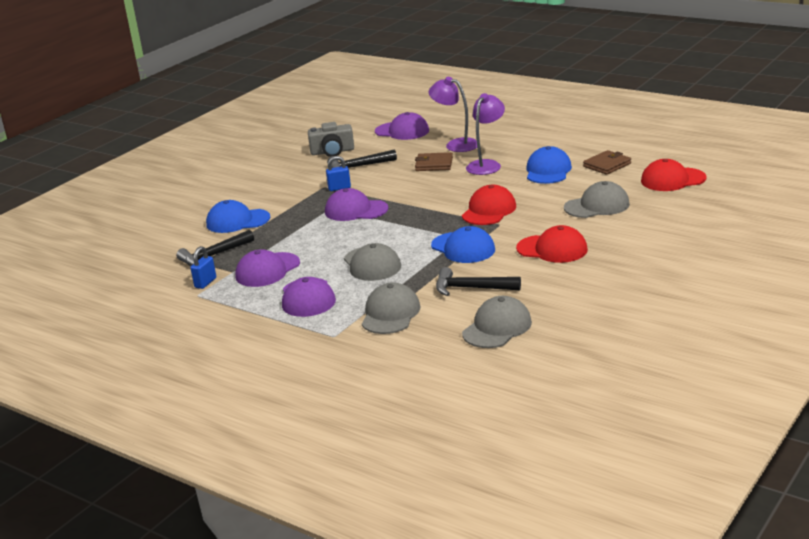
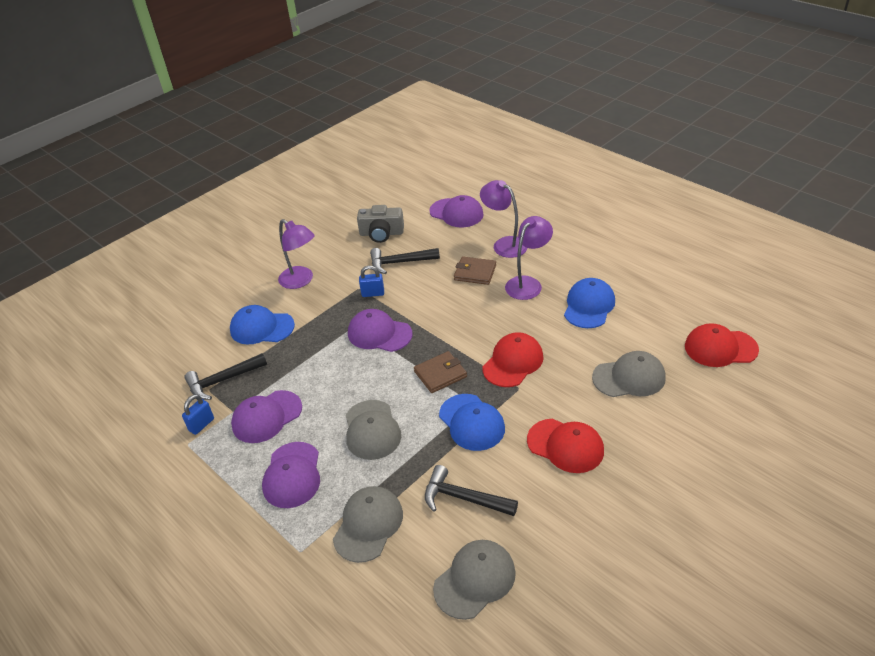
camera: 10 degrees right, 15 degrees up
(264, 189) = (301, 281): none -> purple lamp
(607, 165) = (653, 308): brown wallet -> brown wallet (440, 374)

